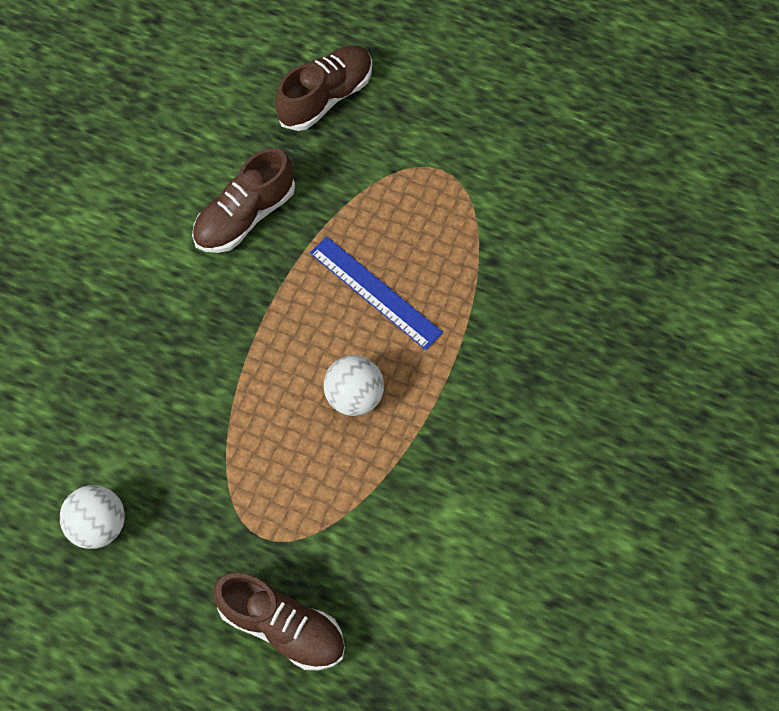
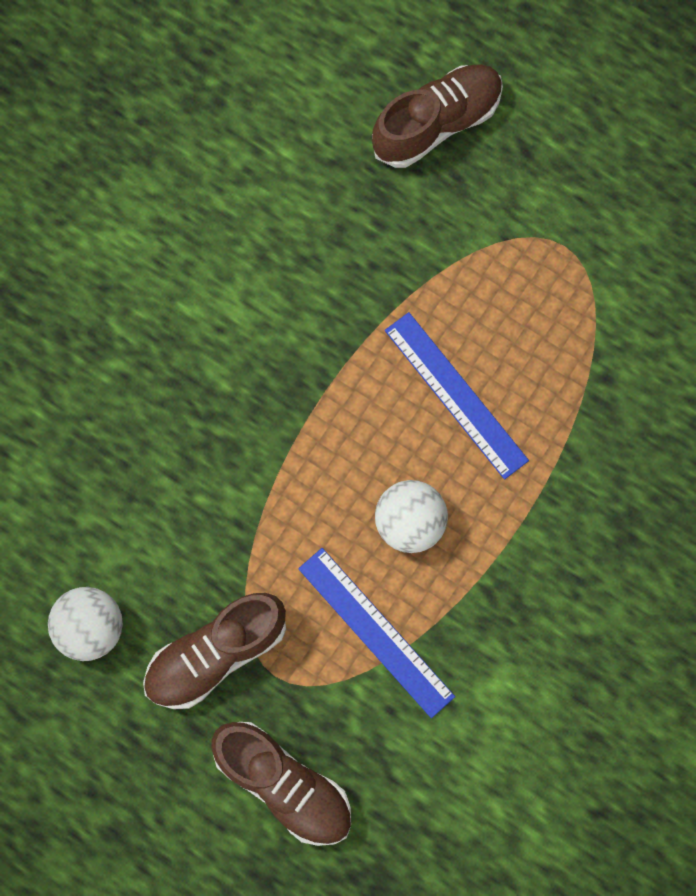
camera: 10 degrees right, 10 degrees up
(245, 216) = (313, 268): brown shoe -> brown shoe (216, 654)
(340, 487) = (375, 632): none -> blue ruler

